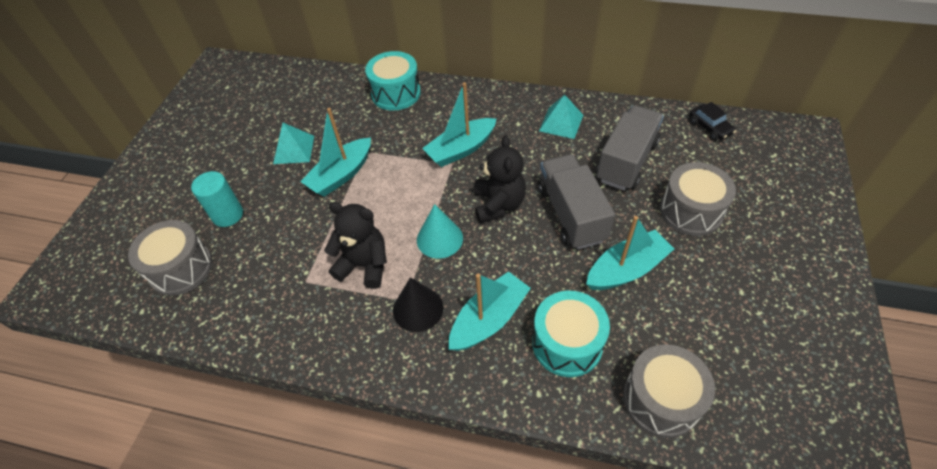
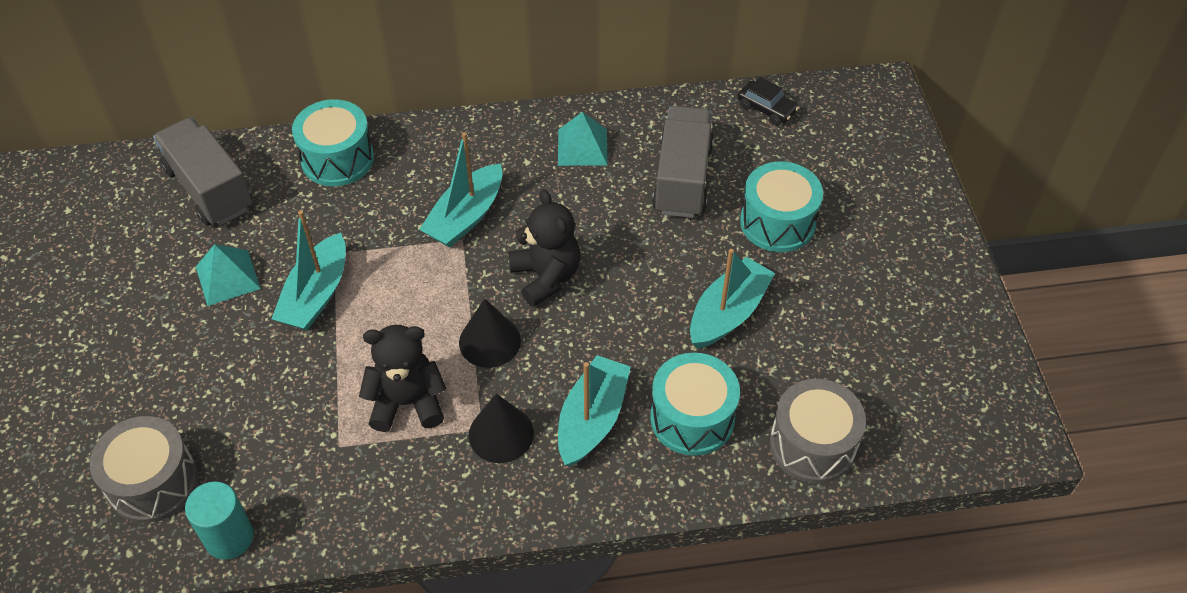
camera: 25 degrees left, 0 degrees up
(228, 215) = (180, 393): turquoise cylinder -> turquoise cylinder (229, 537)
(439, 239) = (489, 341): turquoise cone -> black cone
(571, 214) = (640, 265): grey truck -> grey truck (209, 189)
(691, 211) = (777, 222): grey drum -> turquoise drum

